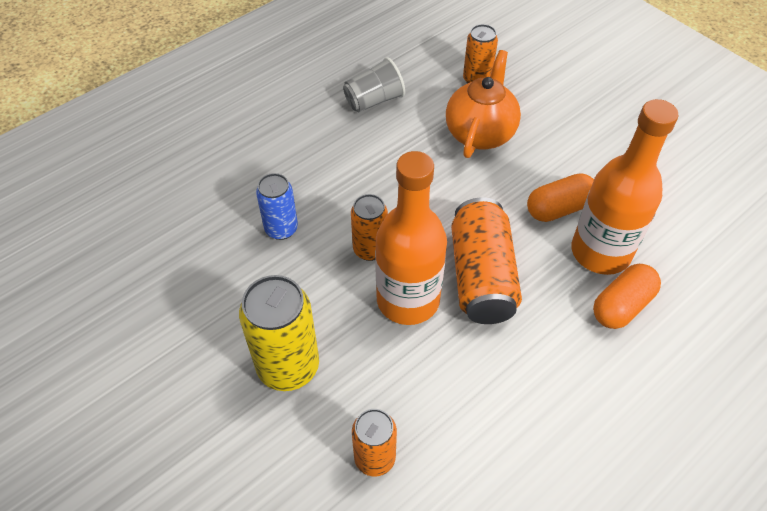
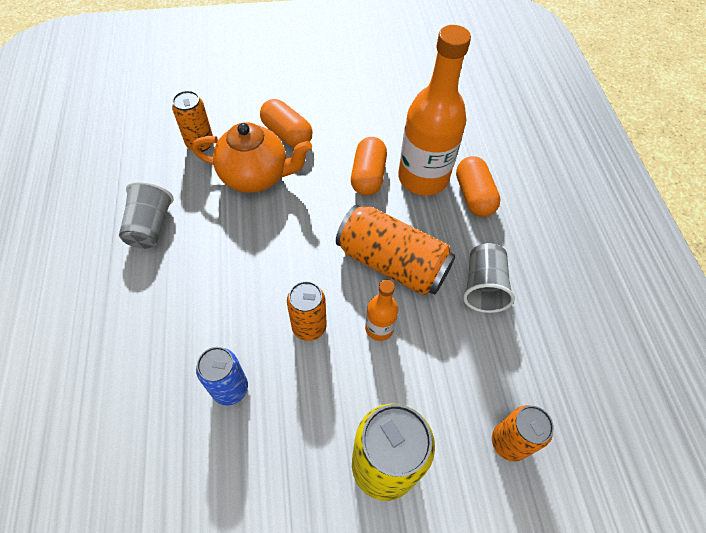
camera: 60 degrees left, 5 degrees up
(408, 300) = (379, 328): orange bottle -> orange bottle, size x0.47
(480, 133) = (256, 176): orange teapot -> orange teapot turned 135 degrees clockwise
(520, 363) = (483, 287): none -> grey cup
(545, 126) = (287, 134): none -> orange capsule

